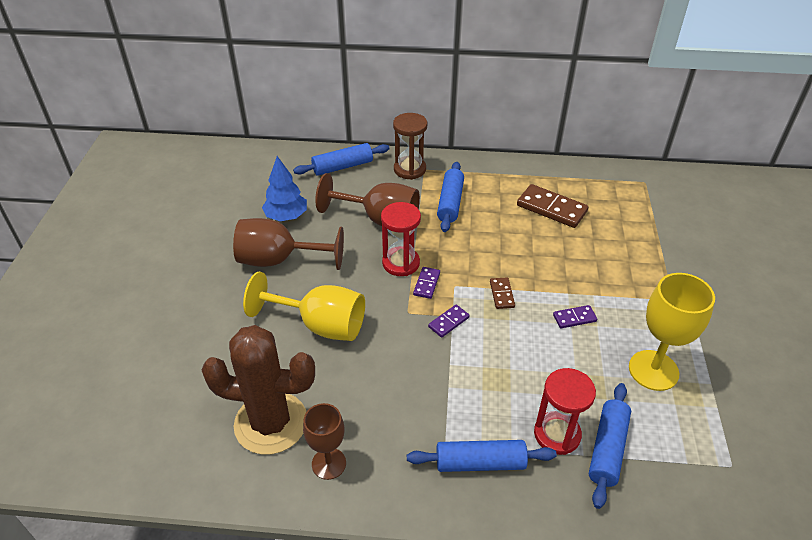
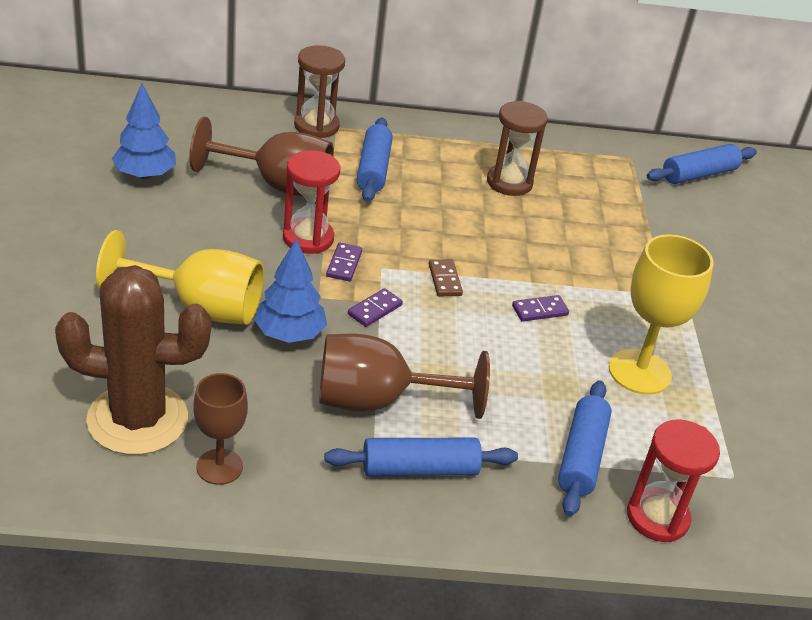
camera: 10 degrees left, 5 degrees down
(279, 260) = (137, 227): brown goblet -> brown goblet (378, 401)
(342, 166) = (222, 117): blue rolling pin -> blue rolling pin (699, 174)
(385, 345) = (289, 334): none -> blue tree
(551, 208) = (509, 182): brown domino -> brown hourglass
(557, 434) = (518, 439): red hourglass -> red hourglass (657, 517)

